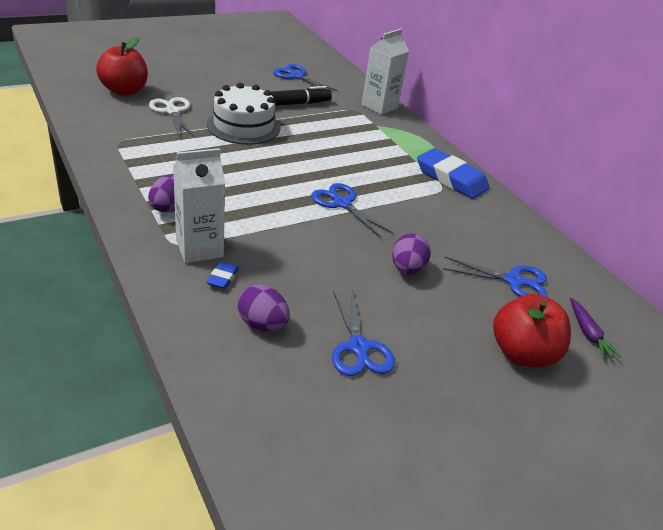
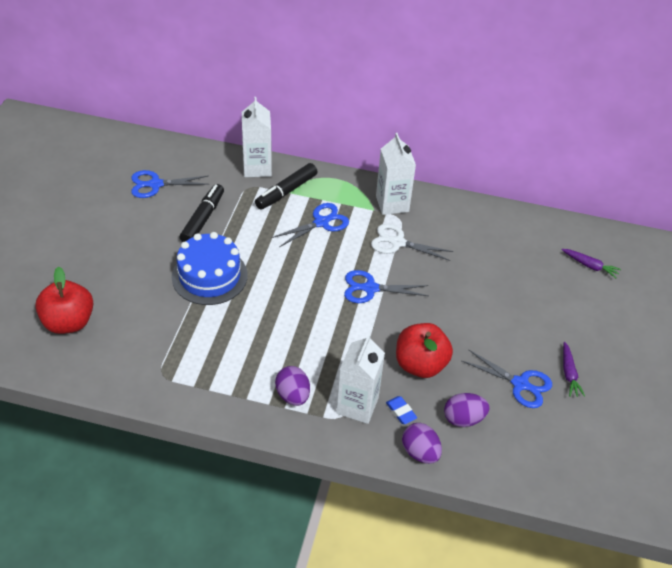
camera: 45 degrees left, 10 degrees up
(172, 112) = (141, 309): white scissors -> white scissors (398, 243)
(243, 126) = (209, 276): white cake -> blue cake
(378, 126) = (286, 191): none -> black marker
(407, 269) = (469, 306): purple egg -> purple egg (420, 452)
(423, 382) = (569, 373): none -> purple carrot
(451, 178) = (392, 204): blue eraser -> white carton
(513, 281) = (522, 261): blue scissors -> blue scissors (321, 222)
(522, 353) = (582, 310): red apple -> red apple (420, 364)

